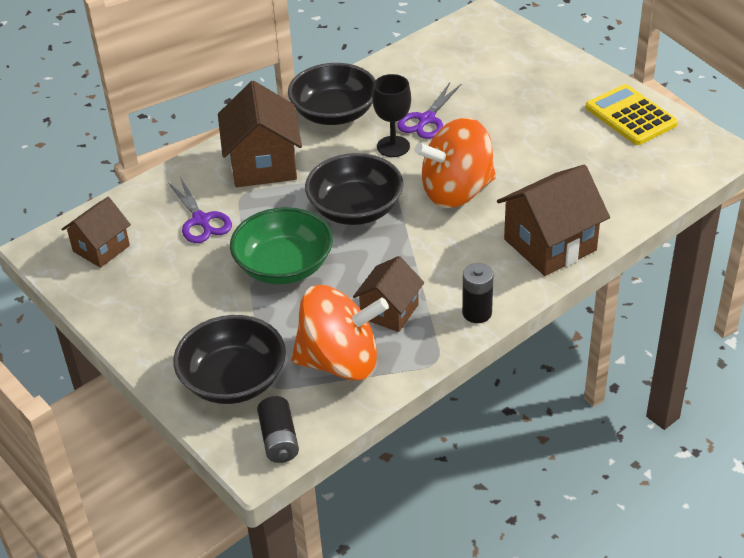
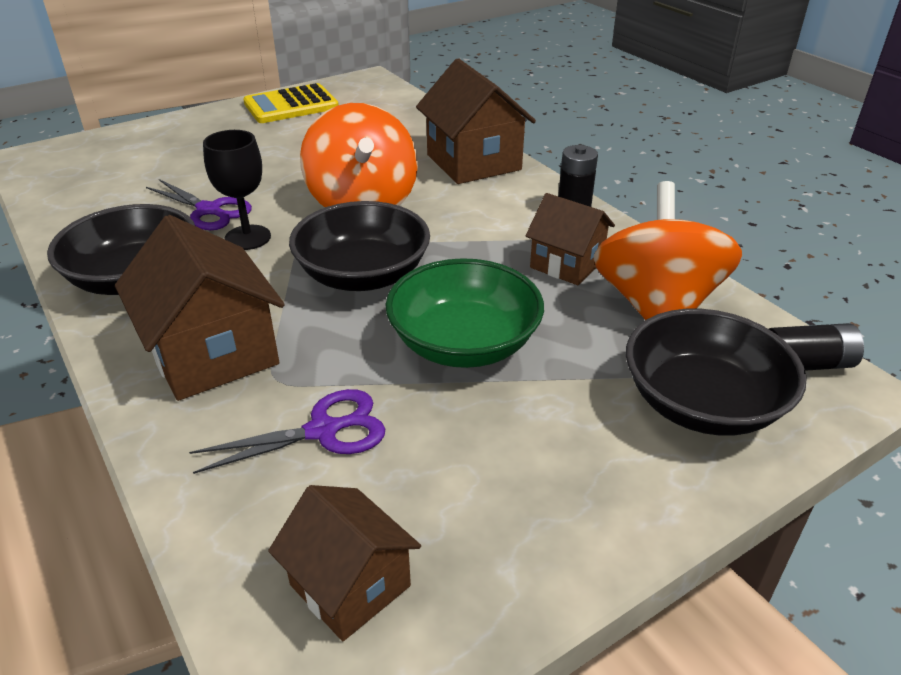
camera: 85 degrees left, 5 degrees down
(263, 164) = (213, 353): brown house -> brown house turned 60 degrees clockwise

